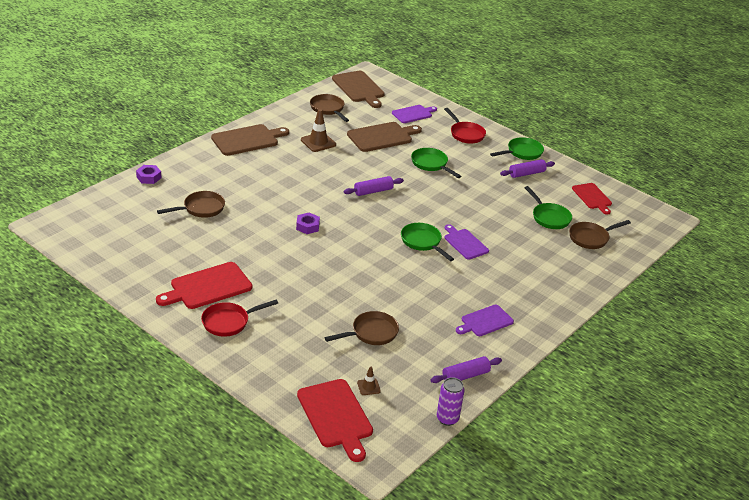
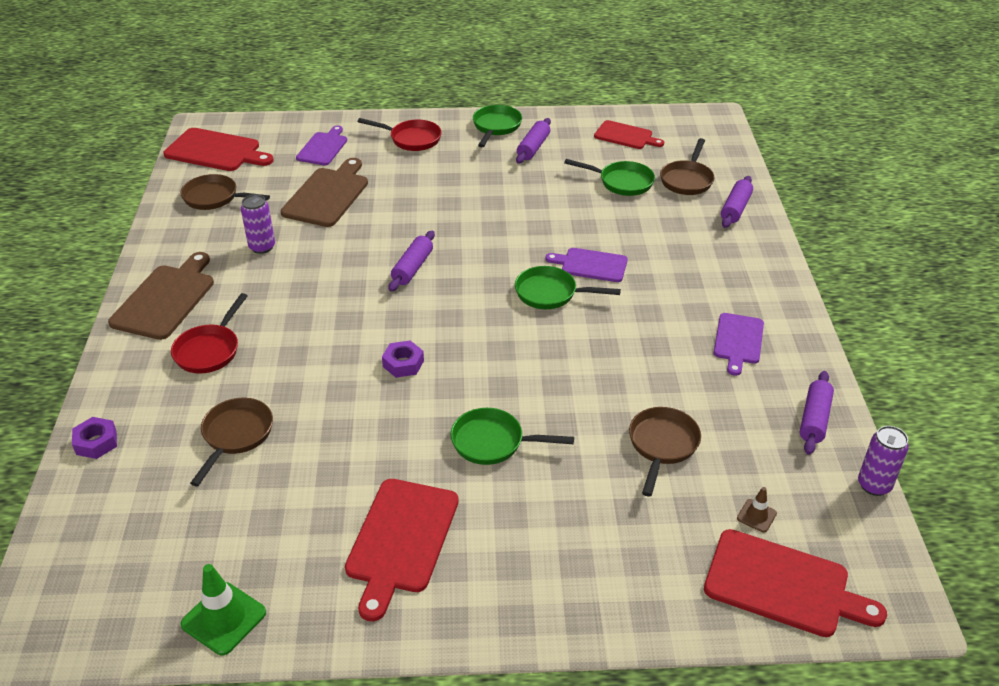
camera: 40 degrees left, 5 degrees up
(110, 265) = (224, 618): none -> green traffic cone
(229, 322) = (496, 567): red pan -> red pan (209, 350)
(318, 142) = (262, 247): brown traffic cone -> purple can
(359, 88) = (216, 151): brown cutting board -> red cutting board
(431, 164) = (427, 195): green pan -> green pan (493, 442)
(595, 267) = (735, 209): none -> purple rolling pin

